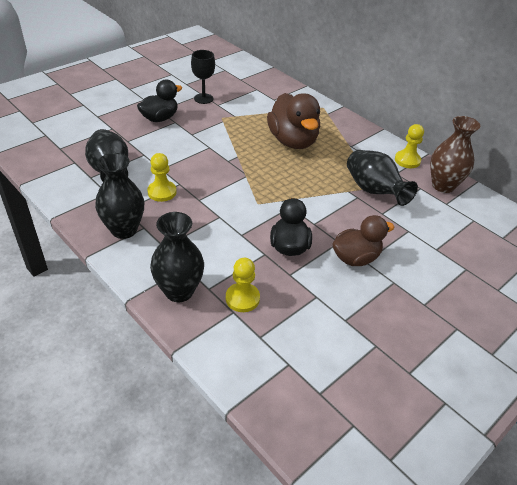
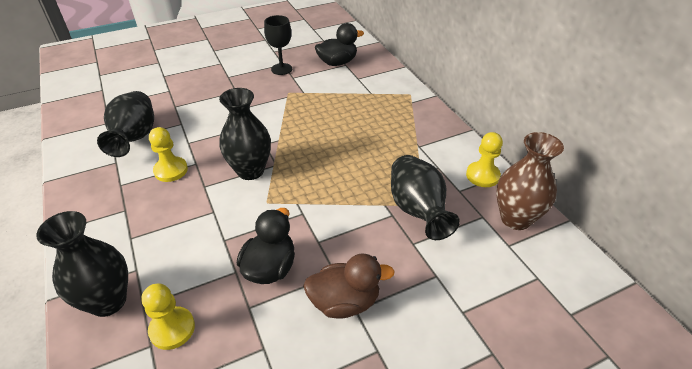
camera: 20 degrees right, 0 degrees up
(124, 230) = (103, 209): black vase -> black vase (250, 170)
(160, 118) = (223, 85): black duck -> black duck (337, 62)
(293, 141) = (351, 130): brown duck -> none

